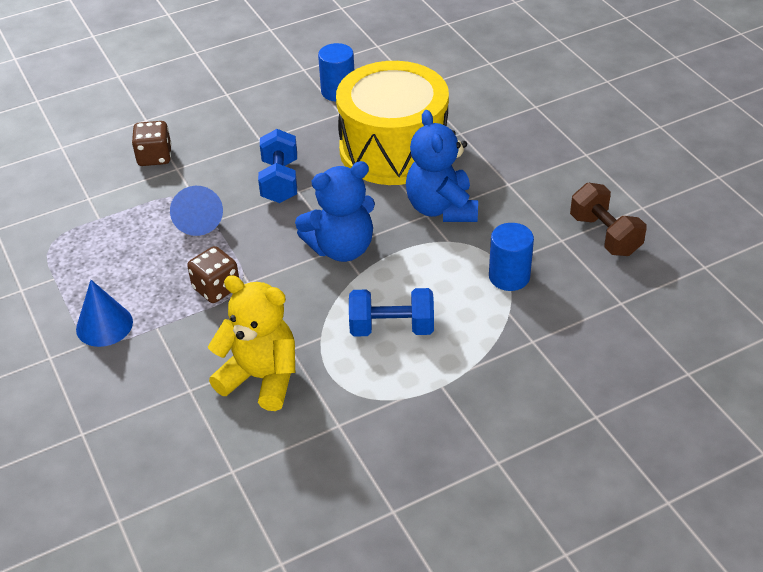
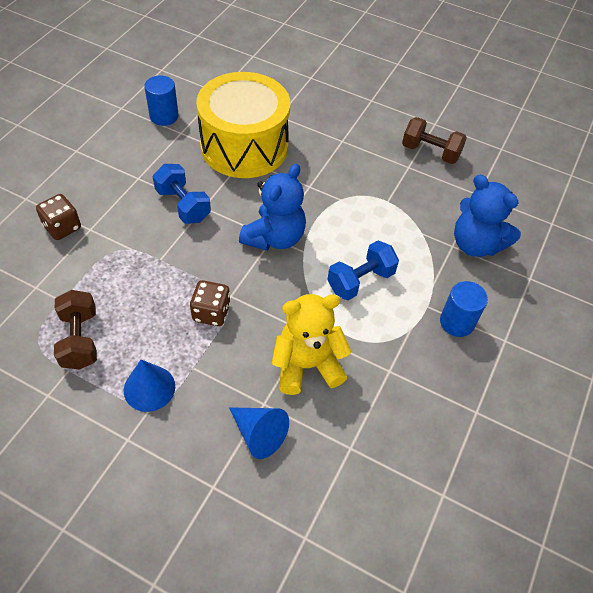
camera: 40 degrees left, 10 degrees up
(85, 257) = (80, 339): none -> brown dumbbell
(198, 219) = (146, 264): blue cone -> blue cone (259, 434)
(441, 208) = (315, 177): blue teddy bear -> blue teddy bear (475, 244)
(509, 277) = (400, 207): blue cylinder -> blue cylinder (457, 322)

